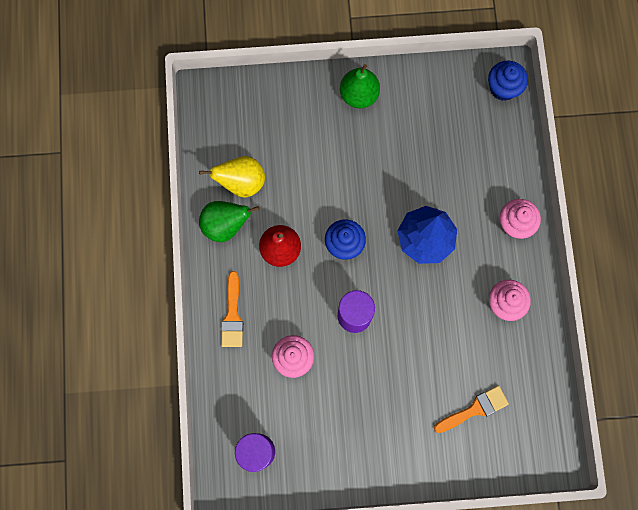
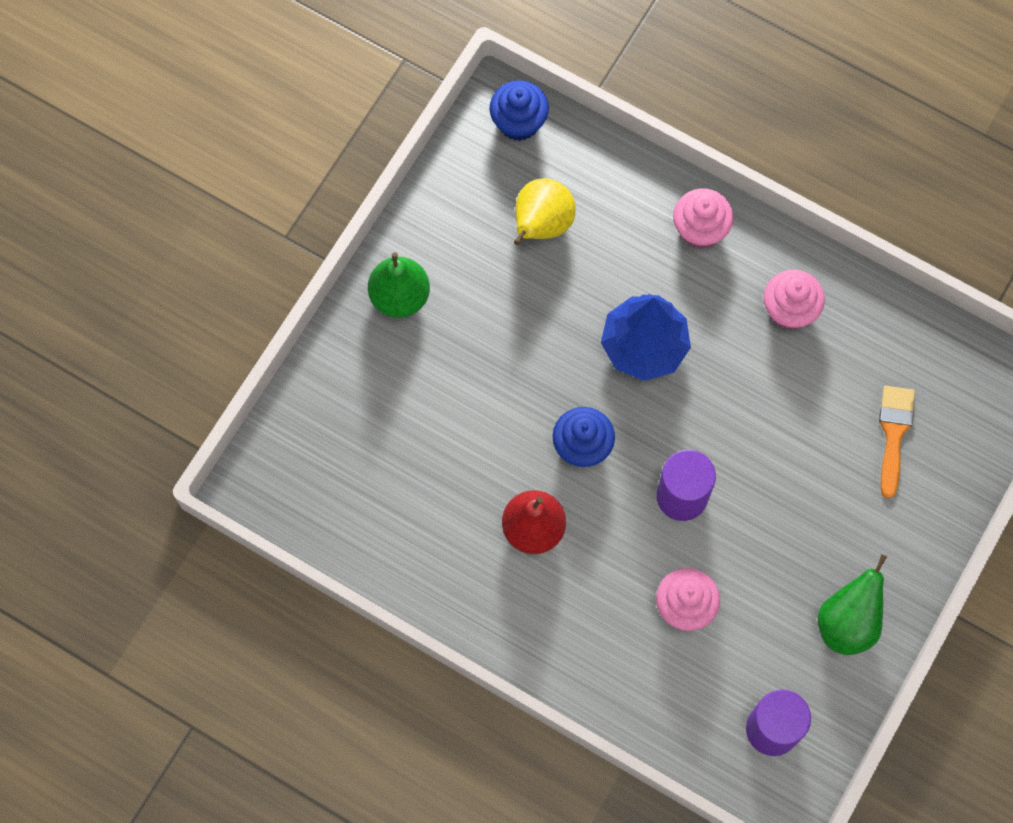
camera: 55 degrees left, 5 degrees down
(226, 225) = (452, 576): green pear -> green pear (847, 622)
(232, 315) = (577, 645): orange brush -> none
(241, 182) = (409, 518): yellow pear -> yellow pear (541, 225)

